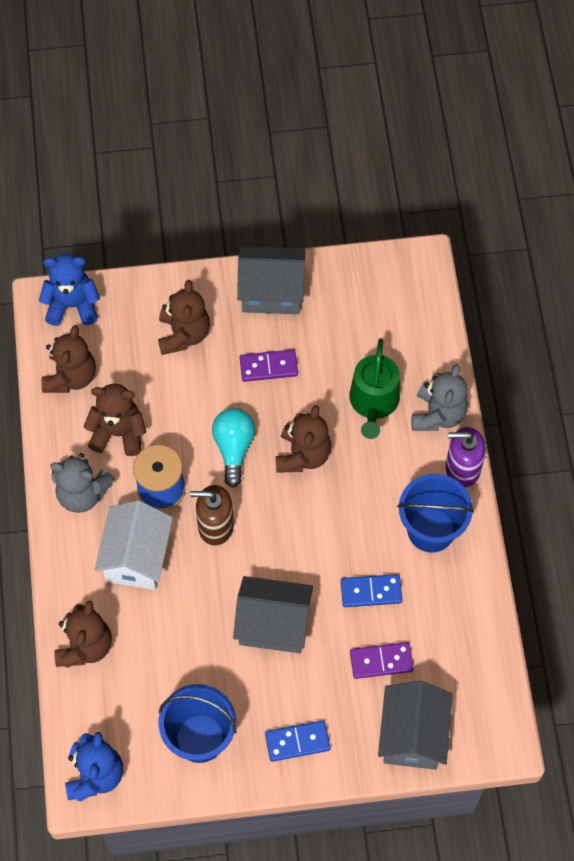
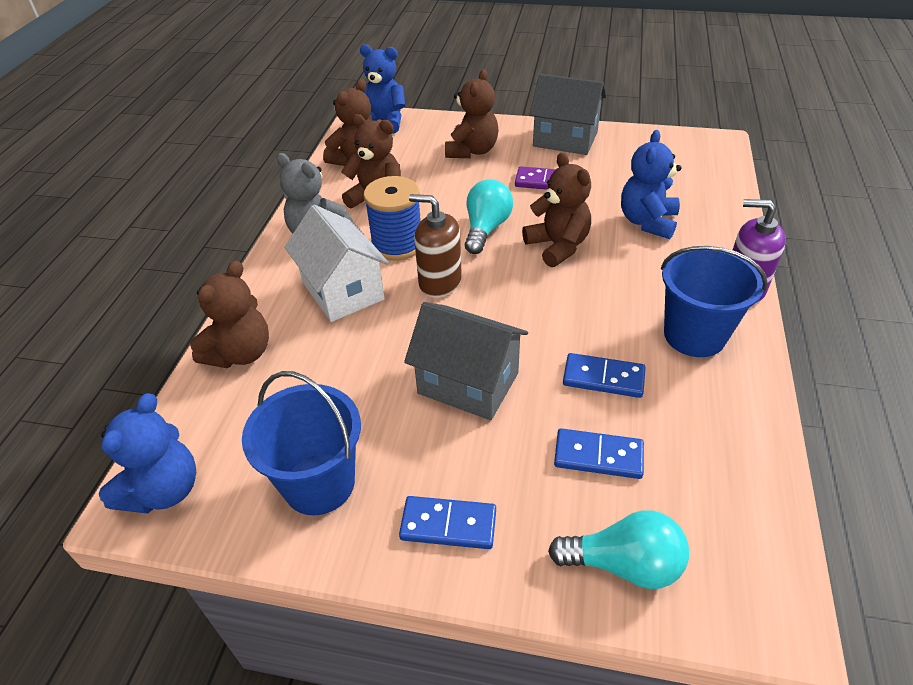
camera: 20 degrees right, 20 degrees down
(137, 557) = (343, 291): white house -> white house turned 60 degrees counterclockwise
(303, 455) = (557, 246): brown teddy bear -> brown teddy bear turned 60 degrees counterclockwise
(373, 402) = (647, 222): green watering can -> blue teddy bear
(381, 661) = (598, 456): purple domino -> blue domino
(412, 735) = (624, 564): grey house -> turquoise light bulb
(438, 414) = (719, 242): grey teddy bear -> none

